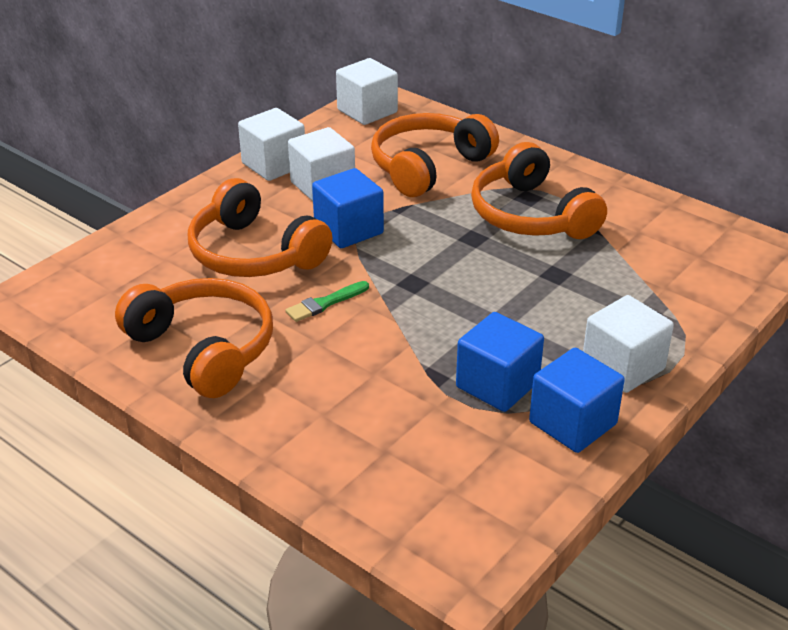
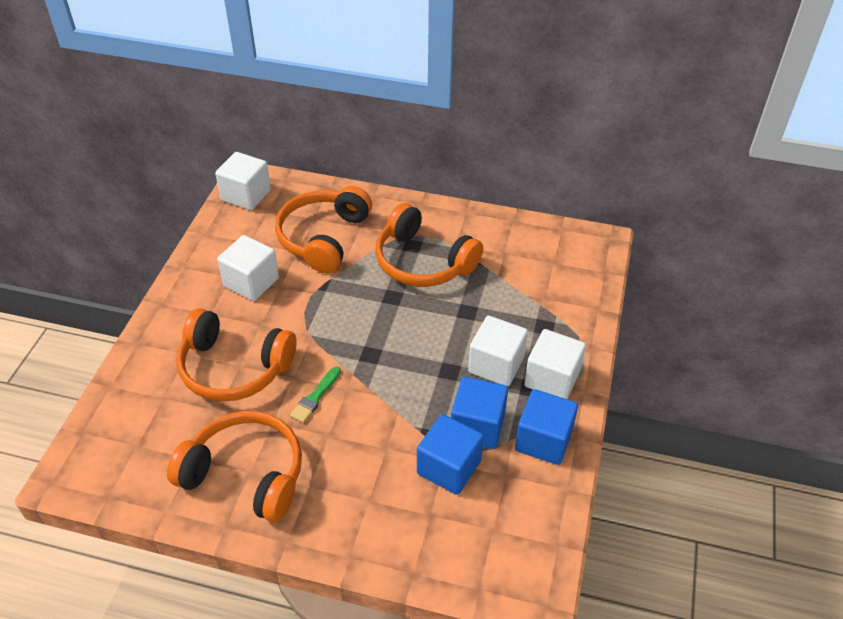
camera: 25 degrees left, 10 degrees up
(274, 165) = (200, 273): white cube -> white cube (496, 365)
(348, 230) = (295, 319): blue cube -> blue cube (449, 467)

